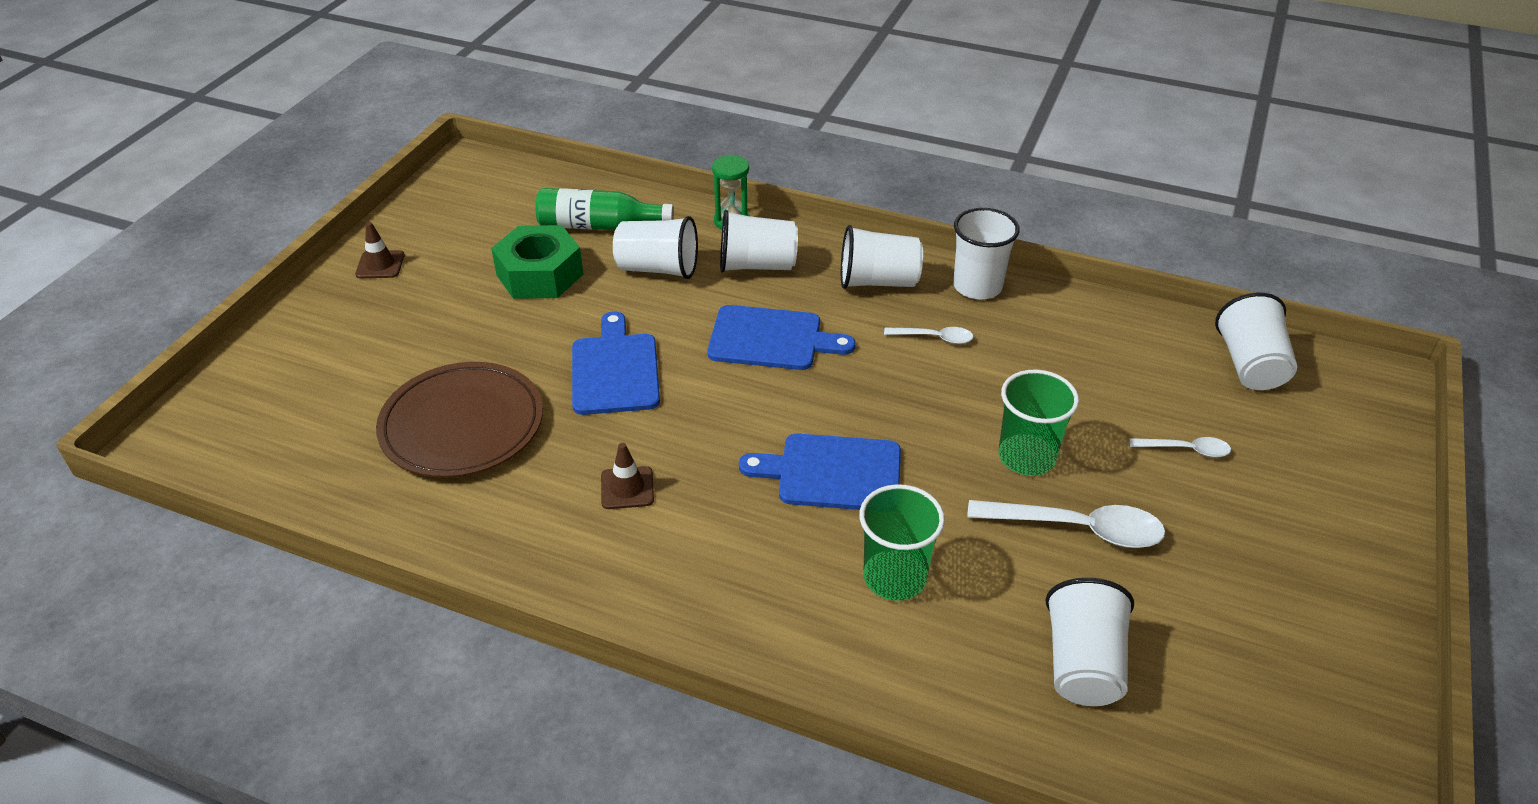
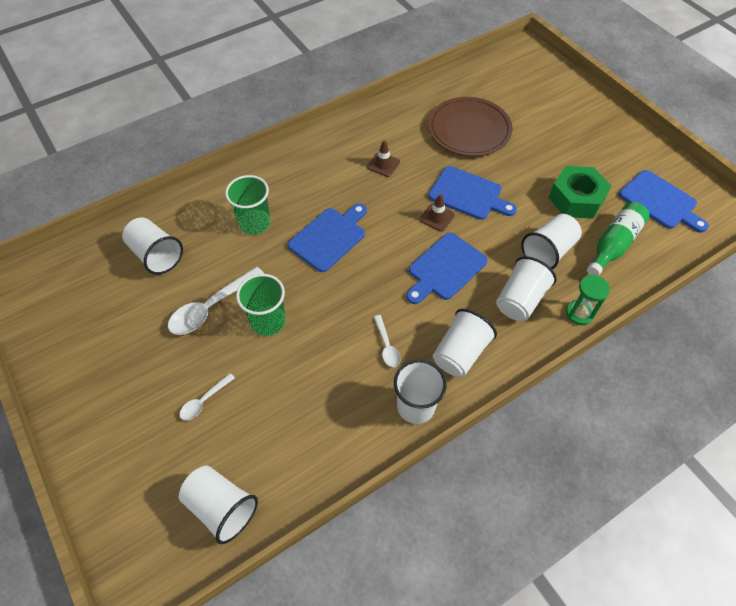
camera: 125 degrees right, 15 degrees up
(380, 265) = (626, 142): brown traffic cone -> brown traffic cone (437, 217)
(488, 212) = (660, 201): none -> blue cutting board
(934, 338) = (387, 346): white spoon -> white spoon turned 60 degrees counterclockwise

